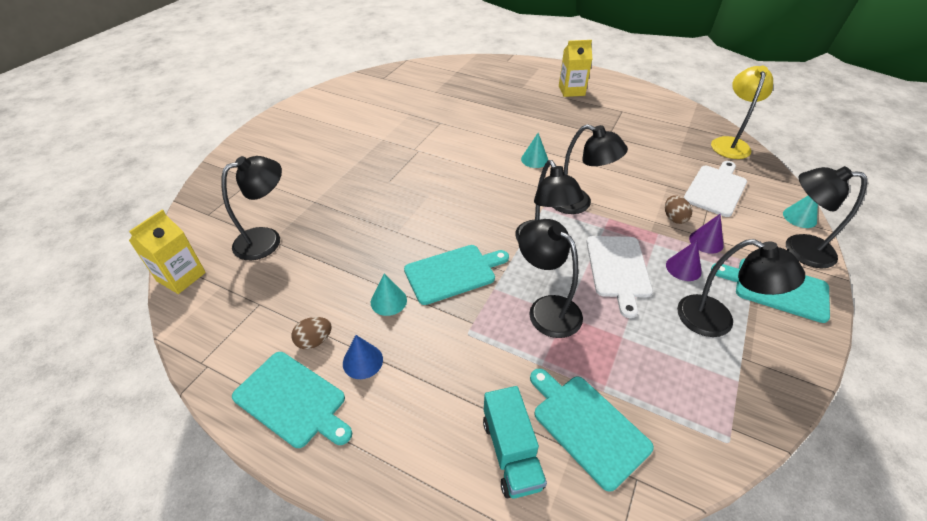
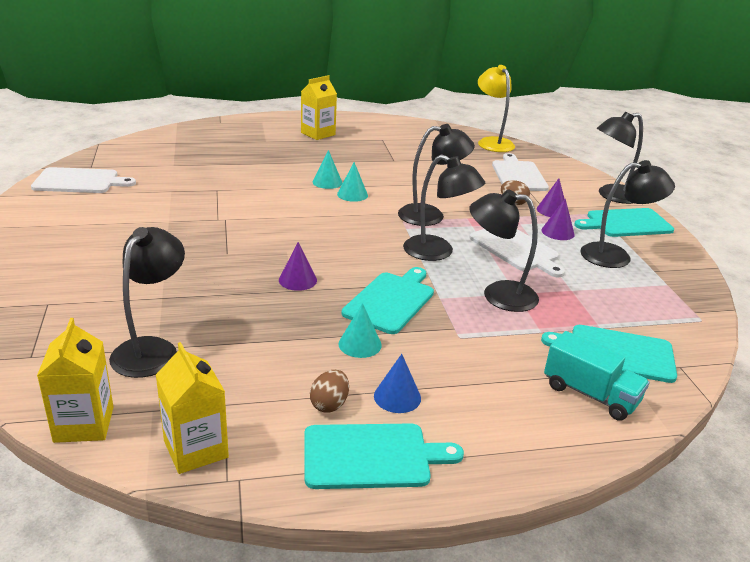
camera: 40 degrees left, 15 degrees down
(210, 329) = (196, 449): none -> yellow carton
(364, 88) = (79, 181): none -> white cutting board
(409, 224) = (297, 280): none -> purple cone
(799, 217) = (590, 176): turquoise cone -> turquoise cone (327, 182)

